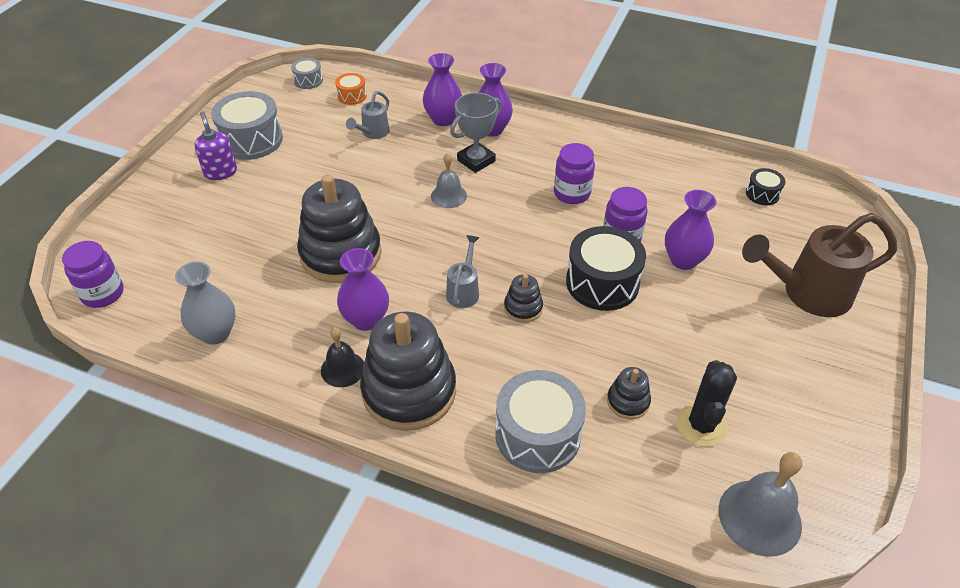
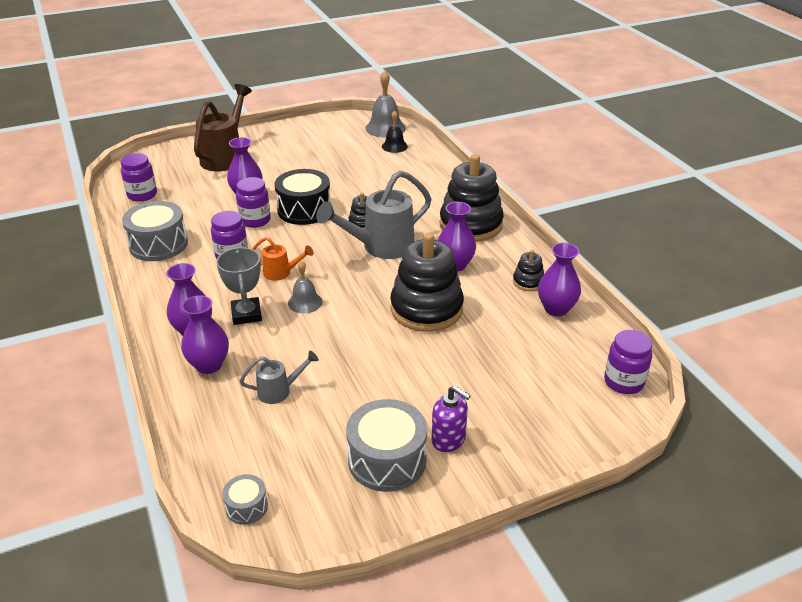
camera: 135 degrees left, 10 degrees down
(215, 333) = (556, 309): grey vase -> purple vase
(220, 172) = (448, 439): purple soap dispenser -> purple soap dispenser turned 75 degrees counterclockwise
(342, 369) = (495, 251): black bell -> black bell (394, 146)
(352, 96) = (237, 449): orange drum -> none
(464, 291) = (381, 247): grey watering can -> grey watering can, size x2.00
(476, 161) = (246, 314): grey trophy -> grey trophy turned 75 degrees clockwise
(507, 206) = (281, 273): none -> orange watering can
(538, 434) = (431, 183): grey drum -> grey drum (158, 244)
(628, 401) = (375, 171): black stacking toy -> black stacking toy (528, 282)
(701, 425) = (359, 152): black cactus -> none
(762, 194) = (142, 195): black drum -> purple jar
(807, 293) = (225, 157): brown watering can -> brown watering can turned 105 degrees counterclockwise

